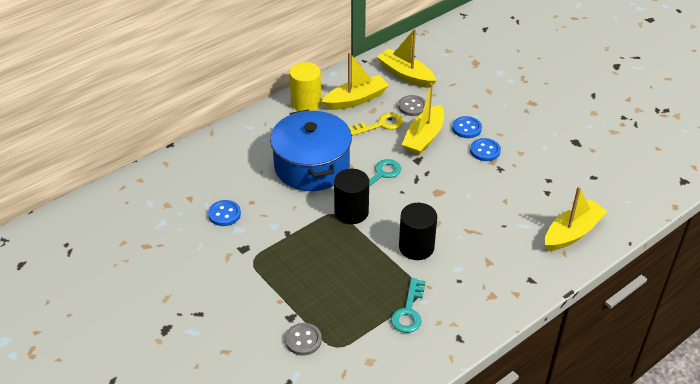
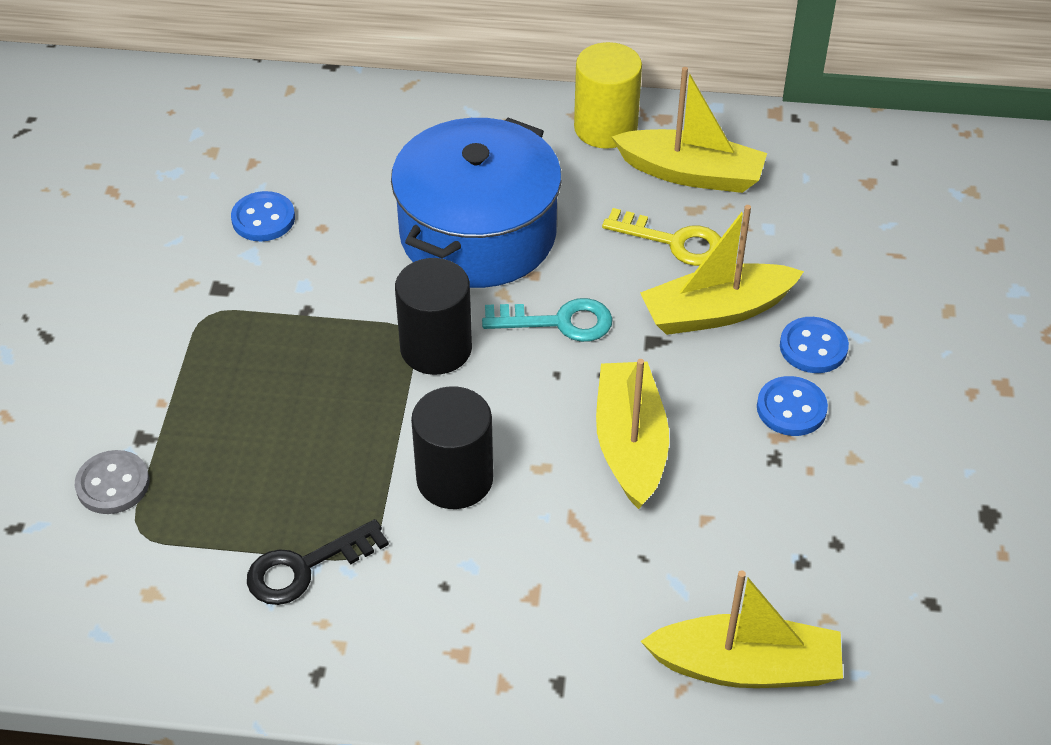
camera: 45 degrees right, 5 degrees up
(405, 75) = (833, 186): yellow boat -> yellow boat (630, 444)
(409, 311) = (306, 567): turquoise key -> black key
(412, 107) = (769, 247): grey button -> none

